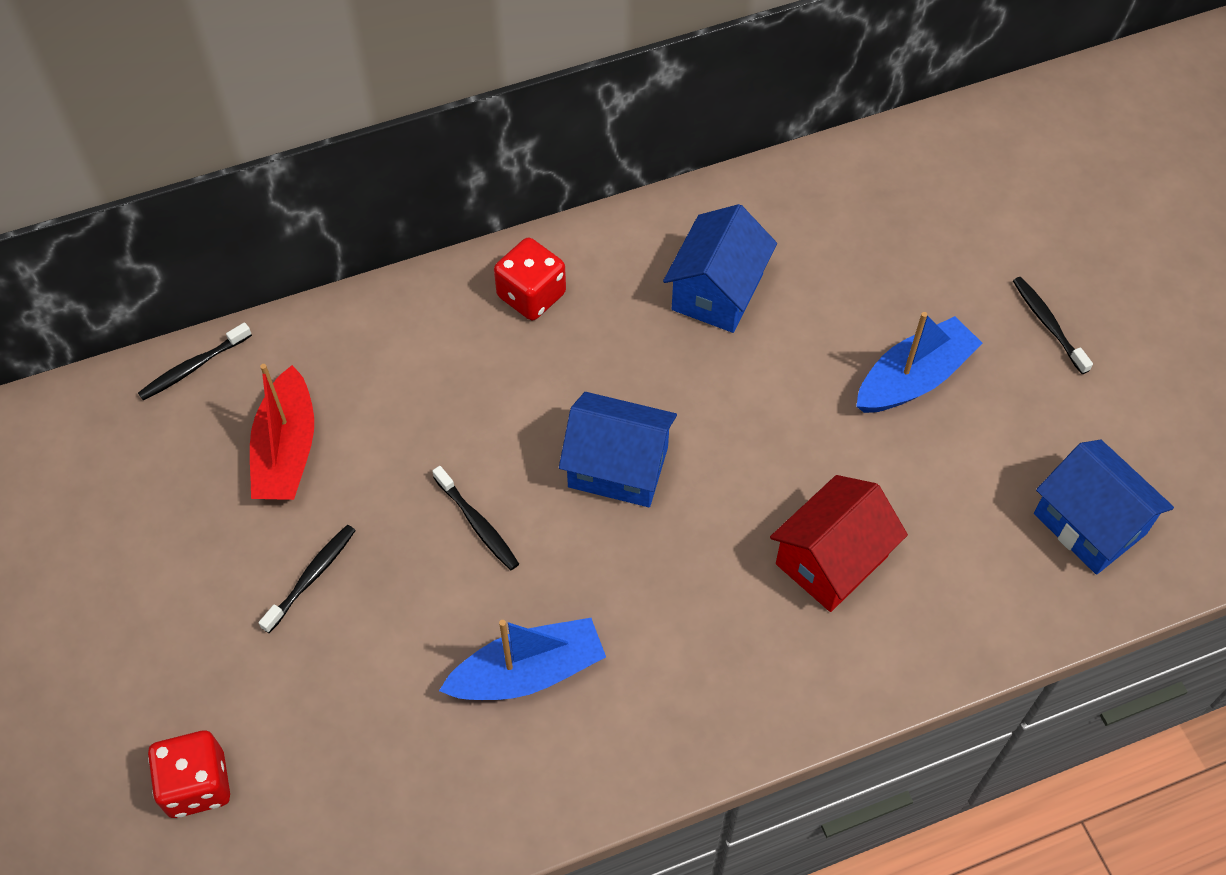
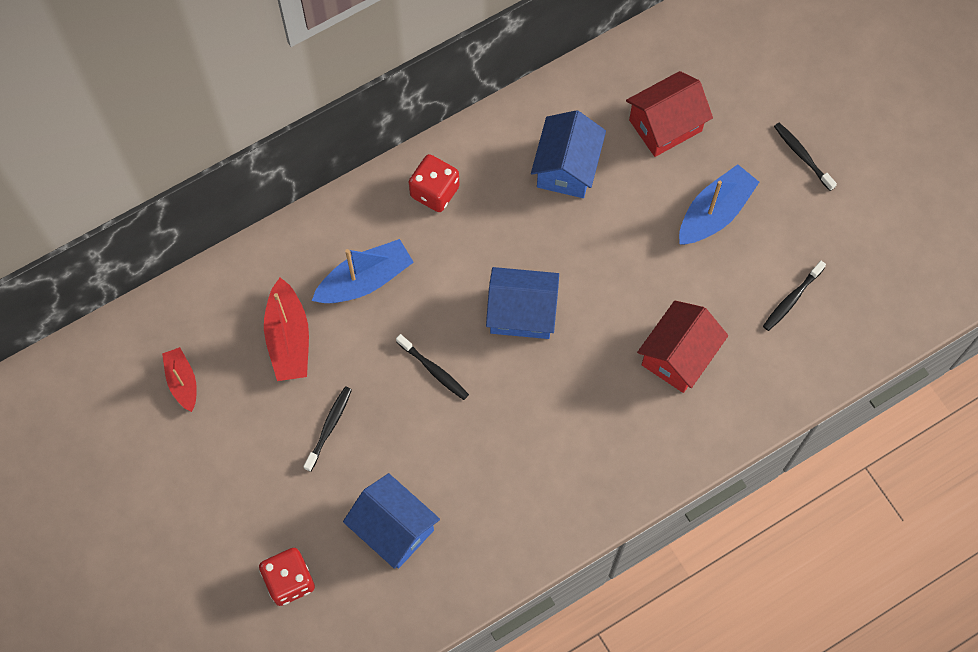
camera: 10 degrees left, 10 degrees up
(126, 483) = (182, 382): none -> red boat
(193, 367) = (205, 287): black toothbrush -> black toothbrush (792, 299)
(528, 672) = (490, 468): blue boat -> blue boat (365, 280)
(862, 259) = (665, 125): none -> red house
(1089, 524) = (847, 301): blue house -> blue house (393, 529)

